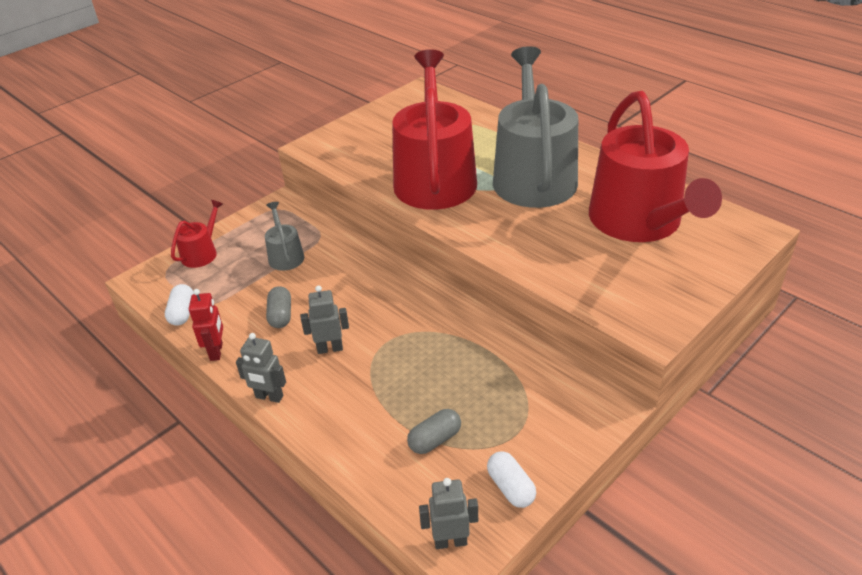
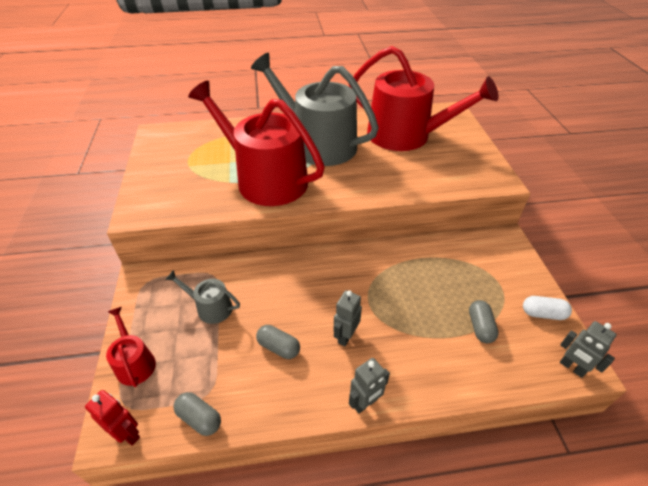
camera: 55 degrees left, 5 degrees up
(182, 313) = (199, 418): white capsule -> grey capsule
(217, 351) = (278, 415): red robot -> red robot (128, 434)
(450, 541) = (572, 367): grey robot -> grey robot turned 75 degrees counterclockwise

